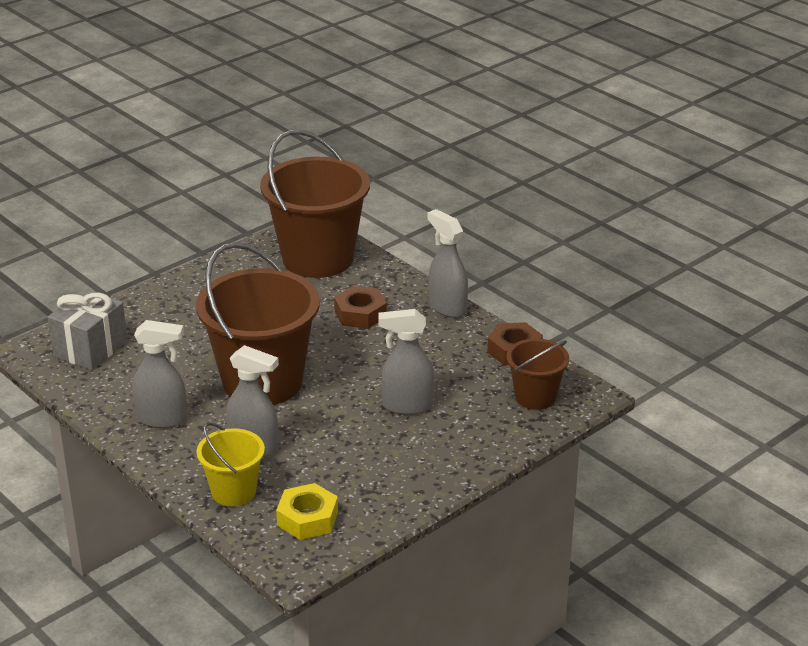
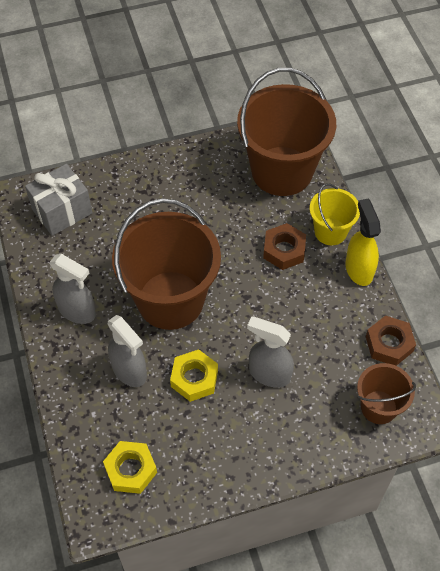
camera: 25 degrees right, 25 degrees up
(233, 491) = (91, 415): yellow bucket -> yellow bucket (330, 231)
(330, 432) = (194, 378): none -> yellow nut
(447, 307) = (359, 269): grey spray bottle -> yellow spray bottle

